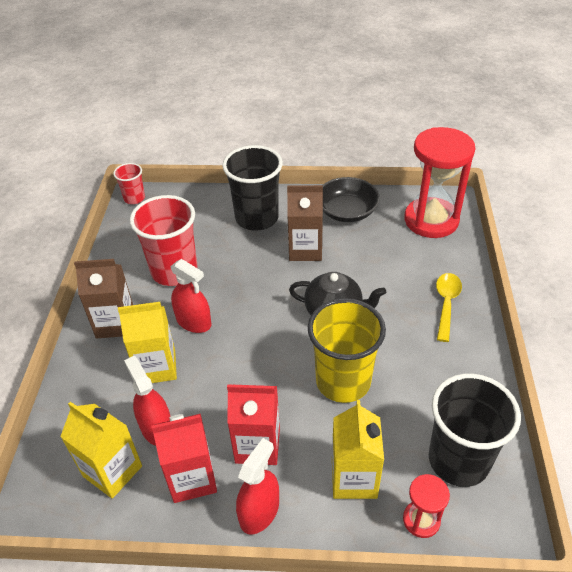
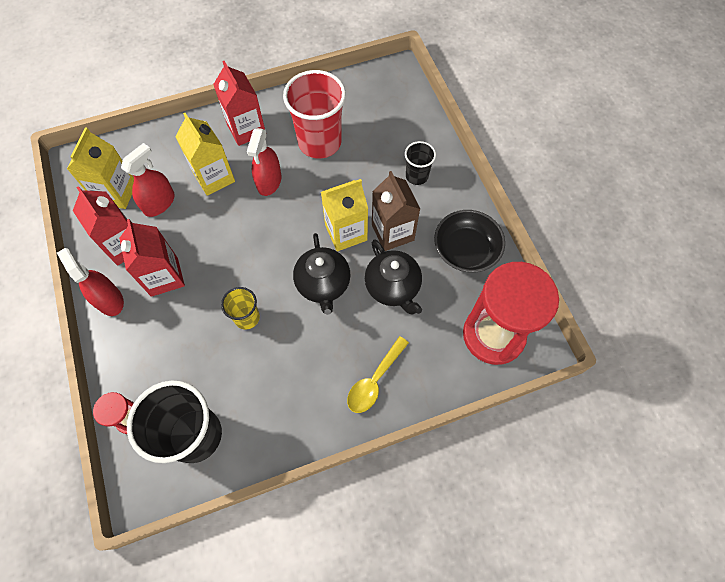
camera: 65 degrees right, 20 degrees up
(115, 323) = (246, 129): brown carton -> red carton
(134, 198) = (395, 72): red cup -> none
(257, 218) = (416, 176): black cup -> black cup, size x0.51
(259, 512) = (109, 300): red spray bottle -> red spray bottle turned 135 degrees counterclockwise
(343, 381) = (247, 317): yellow cup -> yellow cup, size x0.51
(354, 478) = (155, 356): yellow carton -> yellow carton (346, 232)
(360, 265) = (393, 287): none -> black teapot
(446, 304) = (374, 381): yellow spoon -> yellow spoon turned 135 degrees clockwise

